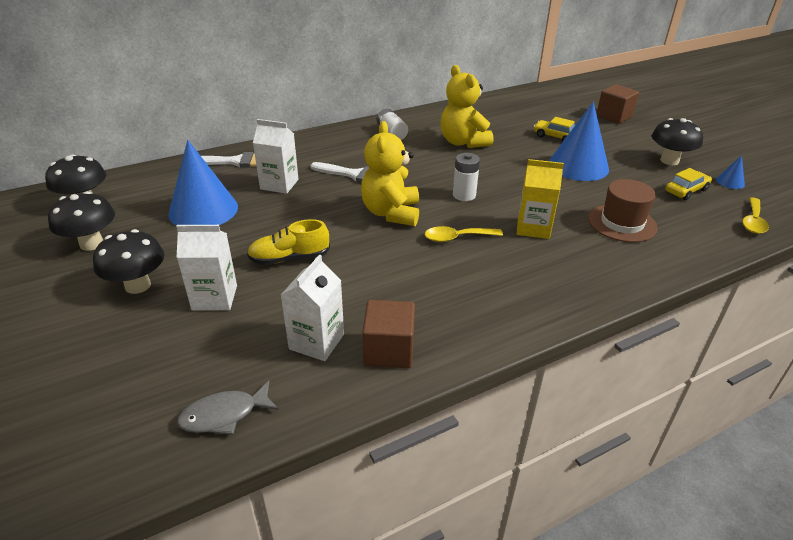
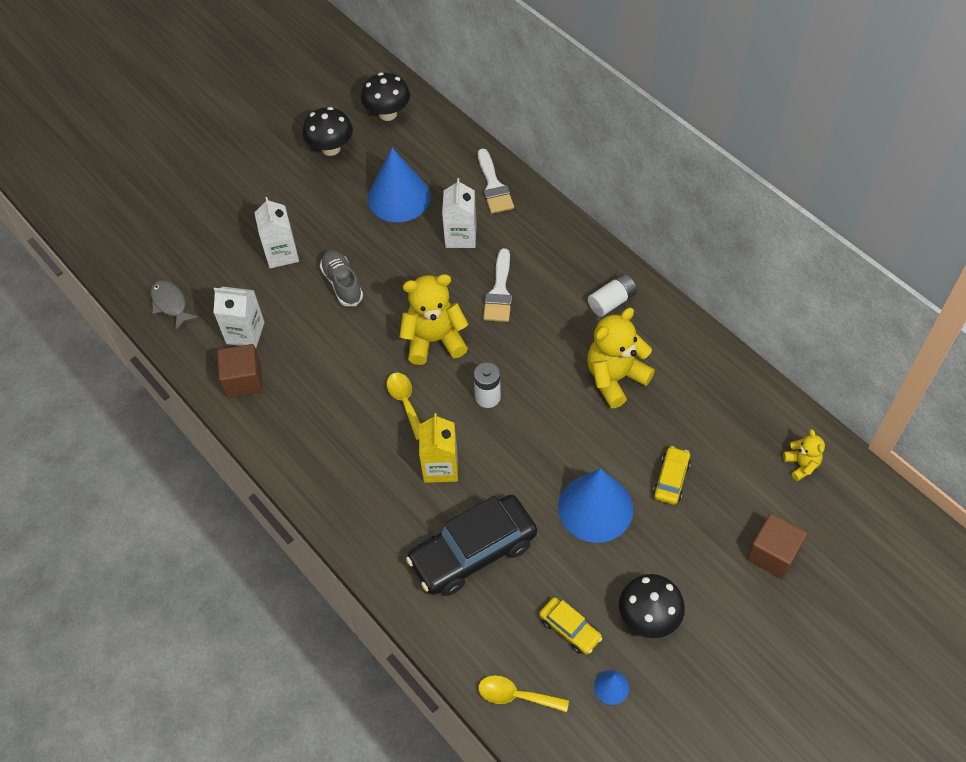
camera: 80 degrees right, 20 degrees up
(138, 285) = (286, 201): black mushroom -> none
(289, 258) = (342, 284): yellow shoe -> grey shoe
(548, 99) = (801, 465): none -> yellow teddy bear
(622, 223) = (473, 552): brown hat -> black car

